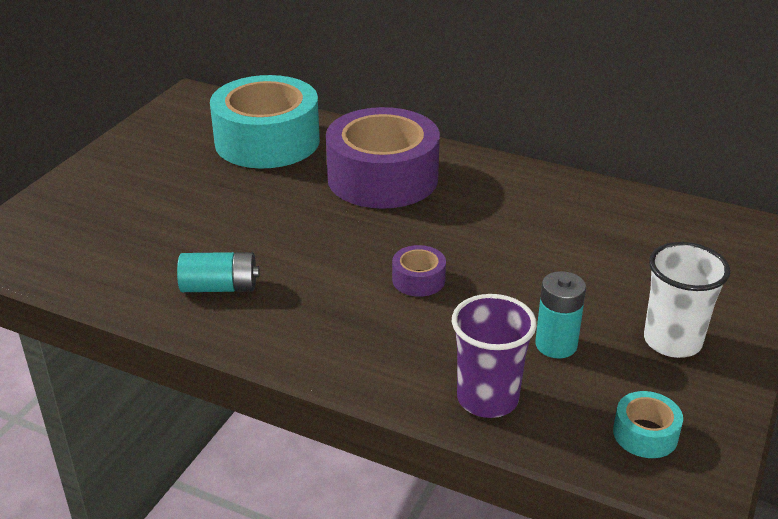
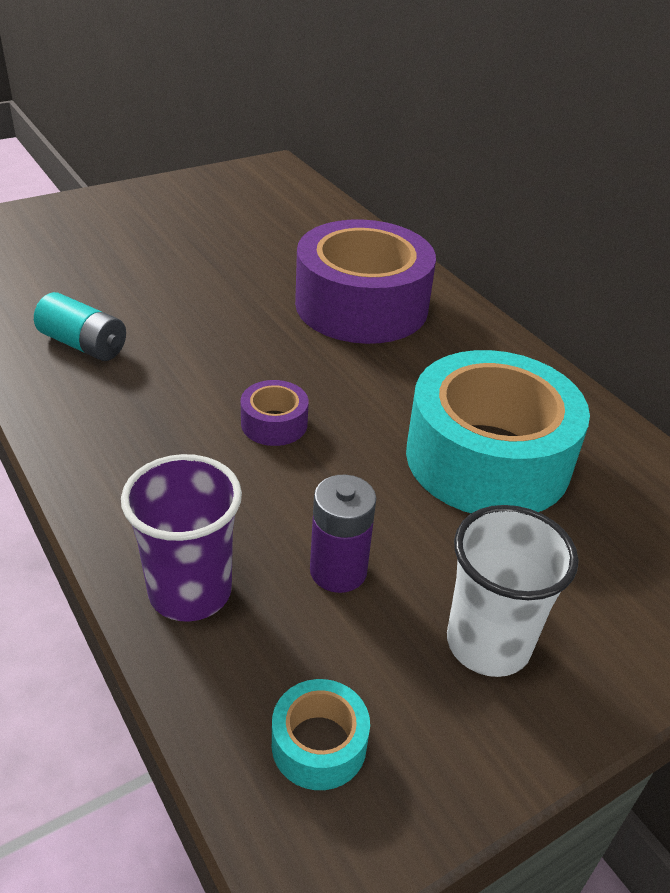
camera: 30 degrees right, 5 degrees up
(267, 141) = (291, 229): turquoise tape -> turquoise tape (487, 458)
(556, 345) = (338, 571): turquoise battery -> purple battery

